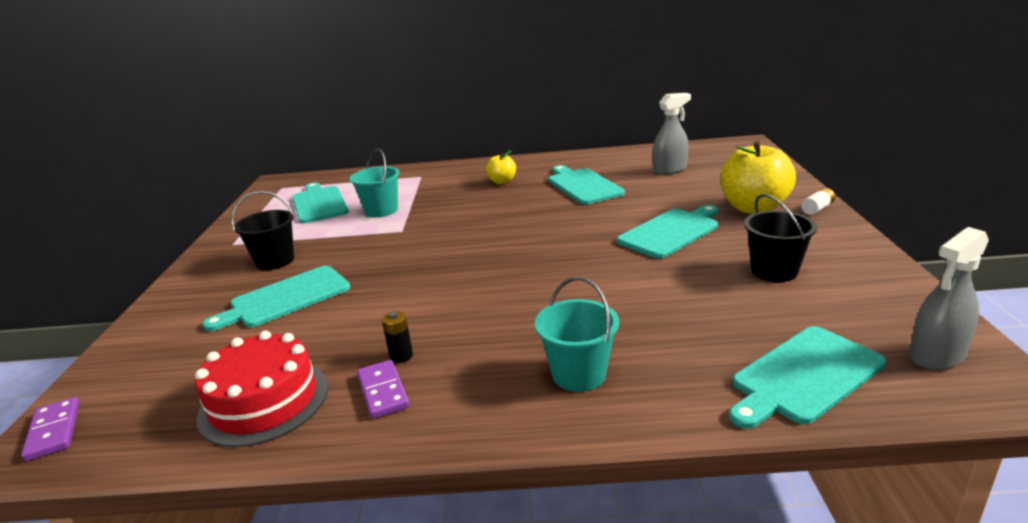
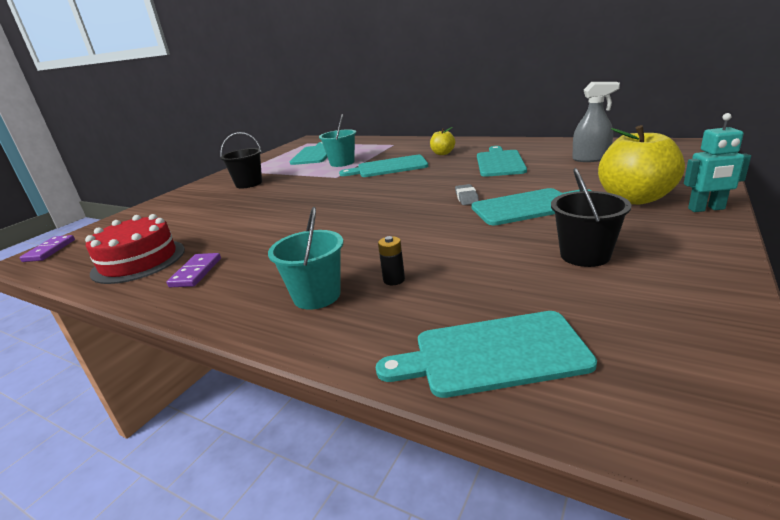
camera: 30 degrees right, 0 degrees up
(285, 298) = (225, 206): turquoise cutting board -> turquoise cutting board (389, 167)
(401, 356) = (234, 253): black battery -> black battery (394, 280)
(598, 232) = (466, 198): none -> grey eraser
(817, 209) = (706, 209): white battery -> turquoise robot
(936, 355) = (673, 381): grey spray bottle -> none

